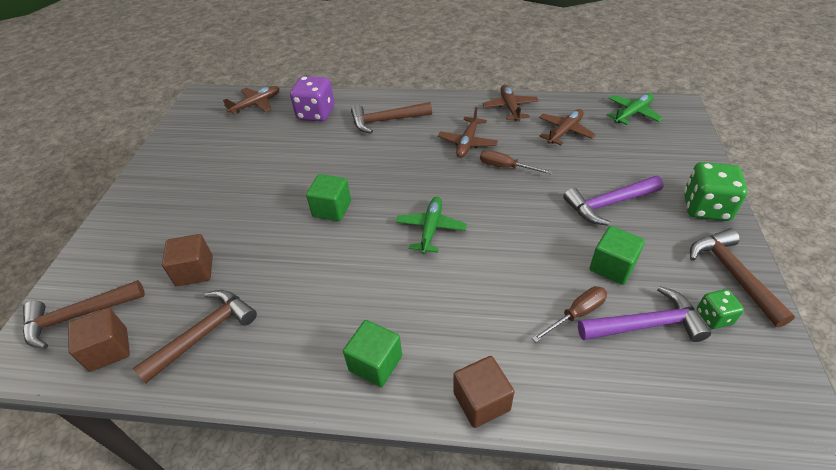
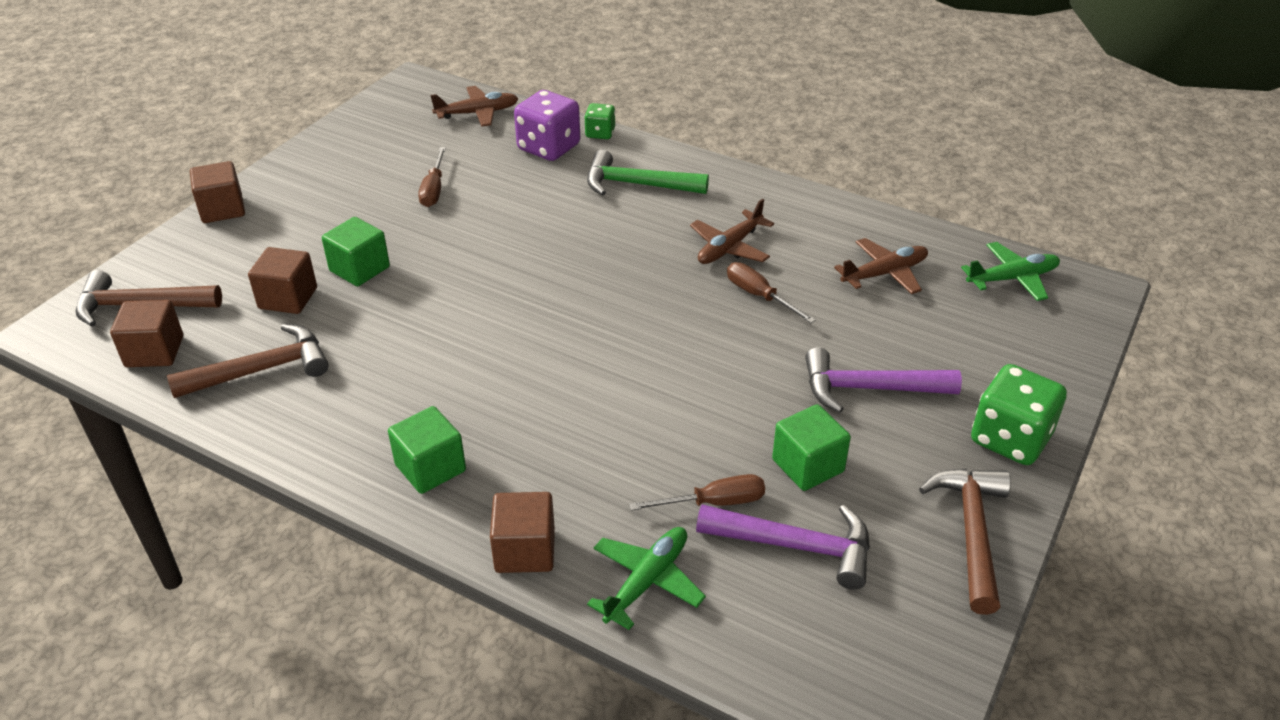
camera: 20 degrees right, 5 degrees down
(108, 221) = (222, 209): none -> brown cube
(256, 161) = (434, 189): none -> brown screwdriver
(332, 209) = (491, 277): green cube -> green cube (359, 269)
(386, 121) = (637, 184): brown hammer -> green hammer
(431, 229) = (600, 342): green plane -> green plane (646, 581)
(510, 108) = (828, 217): brown plane -> none
(714, 317) = (897, 571): green dice -> green dice (600, 133)

